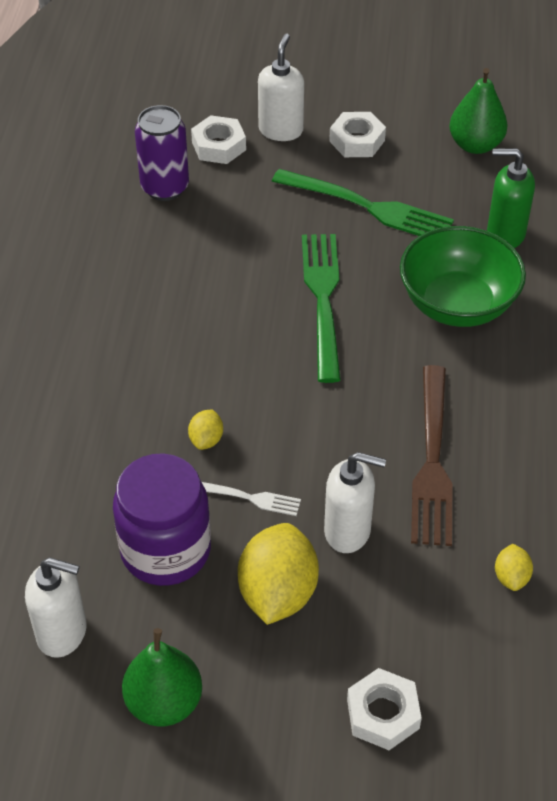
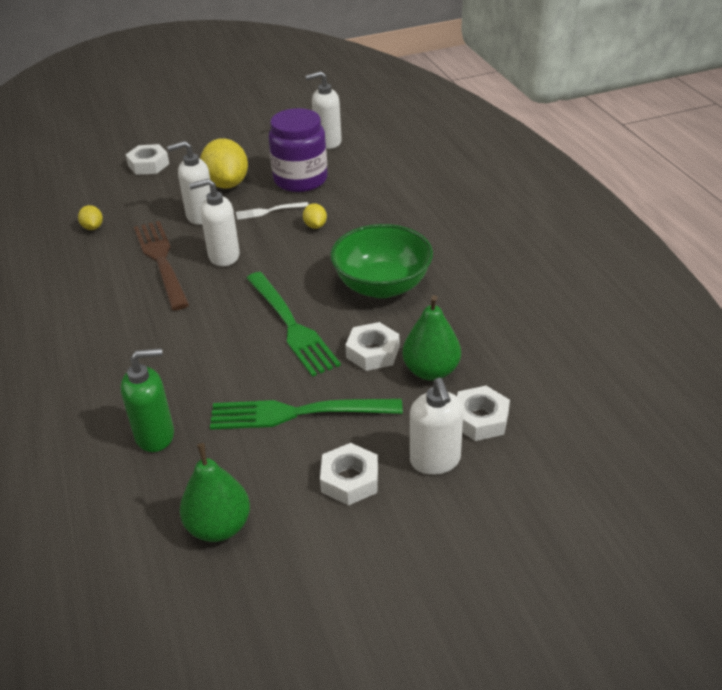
camera: 155 degrees right, 10 degrees down
(164, 702) = (259, 139): green pear -> green pear (431, 371)
(165, 187) = (490, 362): purple can -> none
(262, 238) = (372, 352): none -> white nut
(350, 435) = (223, 256): none -> white soap dispenser
(457, 304) = (179, 360): green bowl -> green bowl (382, 286)

